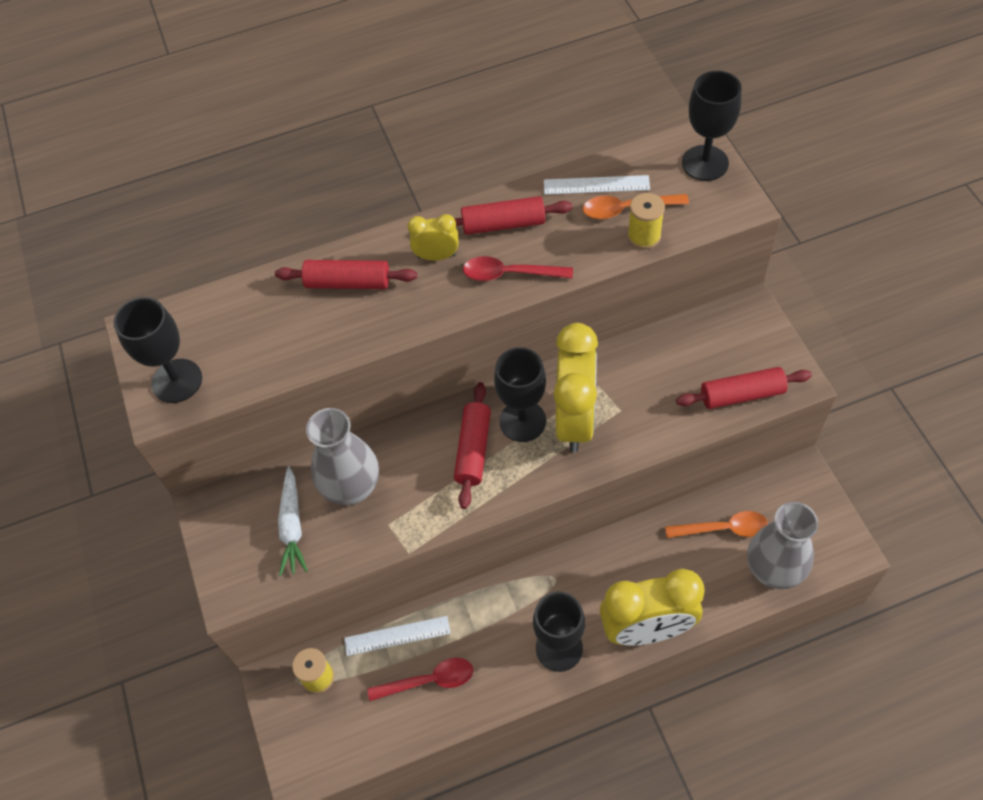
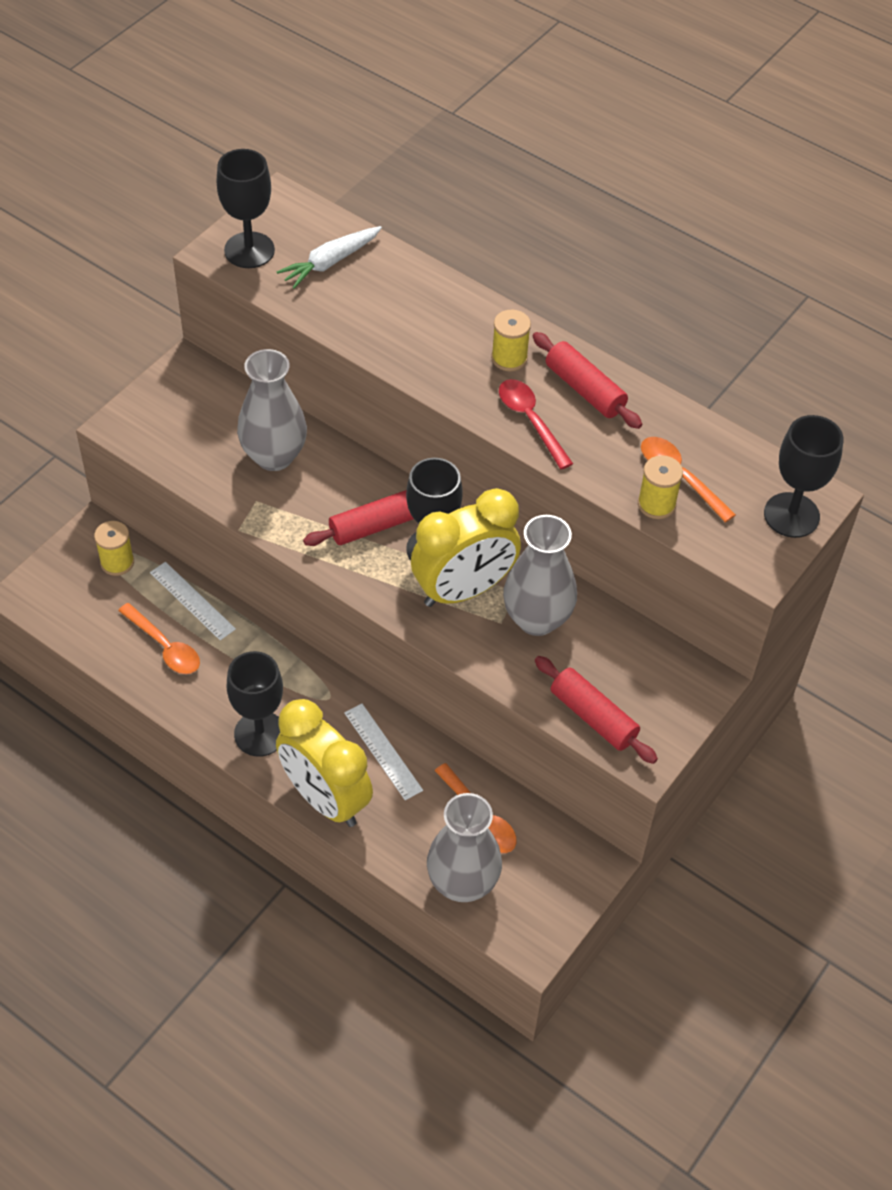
camera: 50 degrees right, 5 degrees down
(292, 526) = (209, 434): white carrot -> white carrot (330, 262)
(348, 283) = (431, 310): red rolling pin -> none
(428, 681) = (164, 646): red spoon -> orange spoon
(436, 256) = (509, 358): yellow clock -> yellow spool
(596, 185) = (690, 439): white ruler -> white ruler (383, 751)
(632, 385) = (537, 619): none -> grey vase

